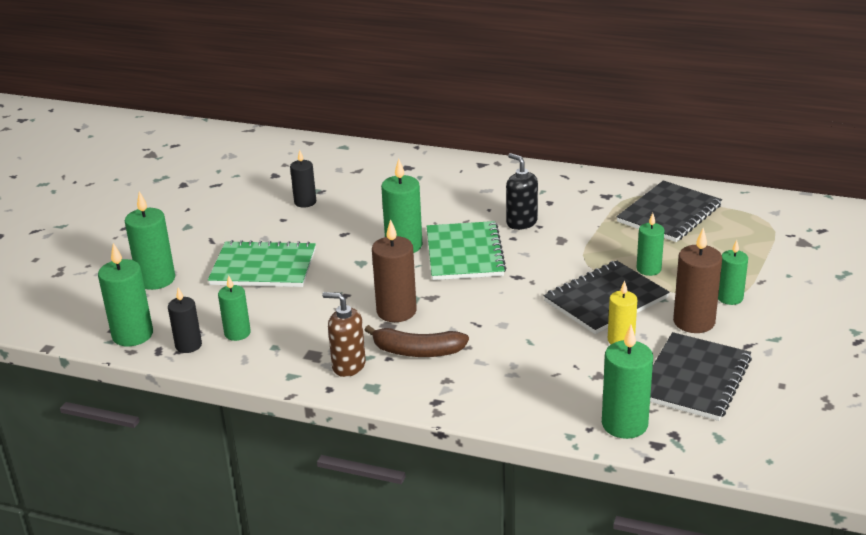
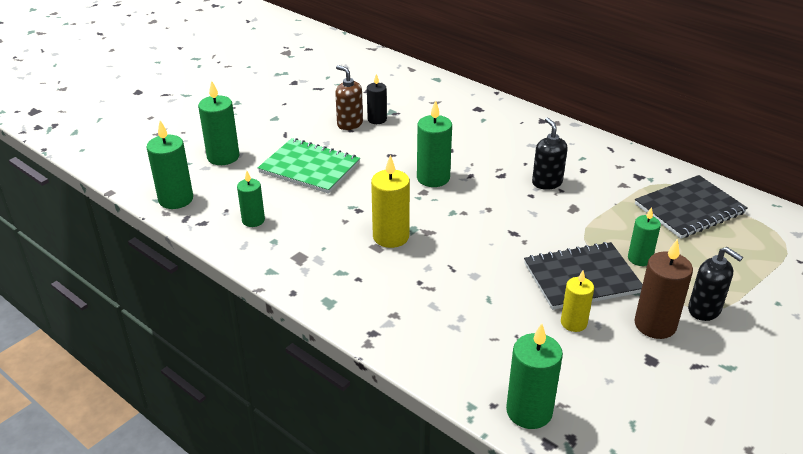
camera: 20 degrees right, 5 degrees up
(188, 345) = (210, 220): black candle -> none
(348, 366) = (321, 276): brown soap dispenser -> brown soap dispenser (349, 124)
(396, 311) = (391, 237): brown candle -> yellow candle
(417, 351) = (386, 279): brown banana -> none
(464, 253) = (480, 199): green notebook -> none
(694, 379) = (623, 385): black notebook -> none
(730, 298) = (704, 310): green candle -> black soap dispenser

